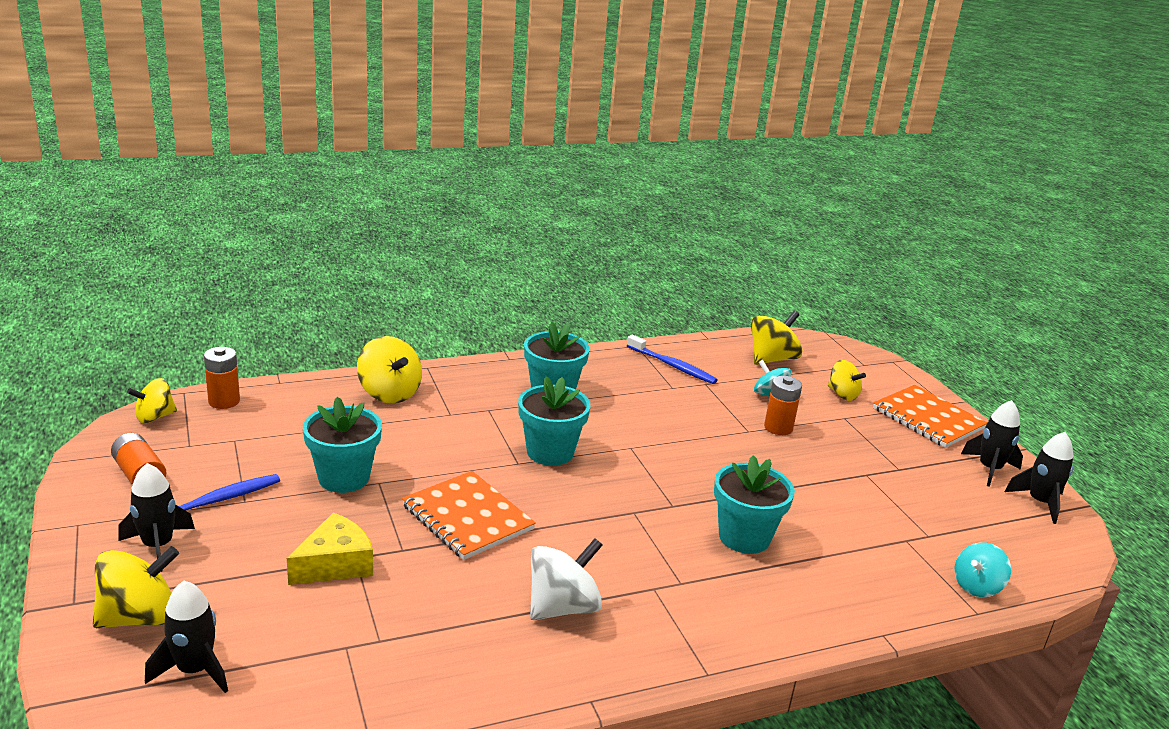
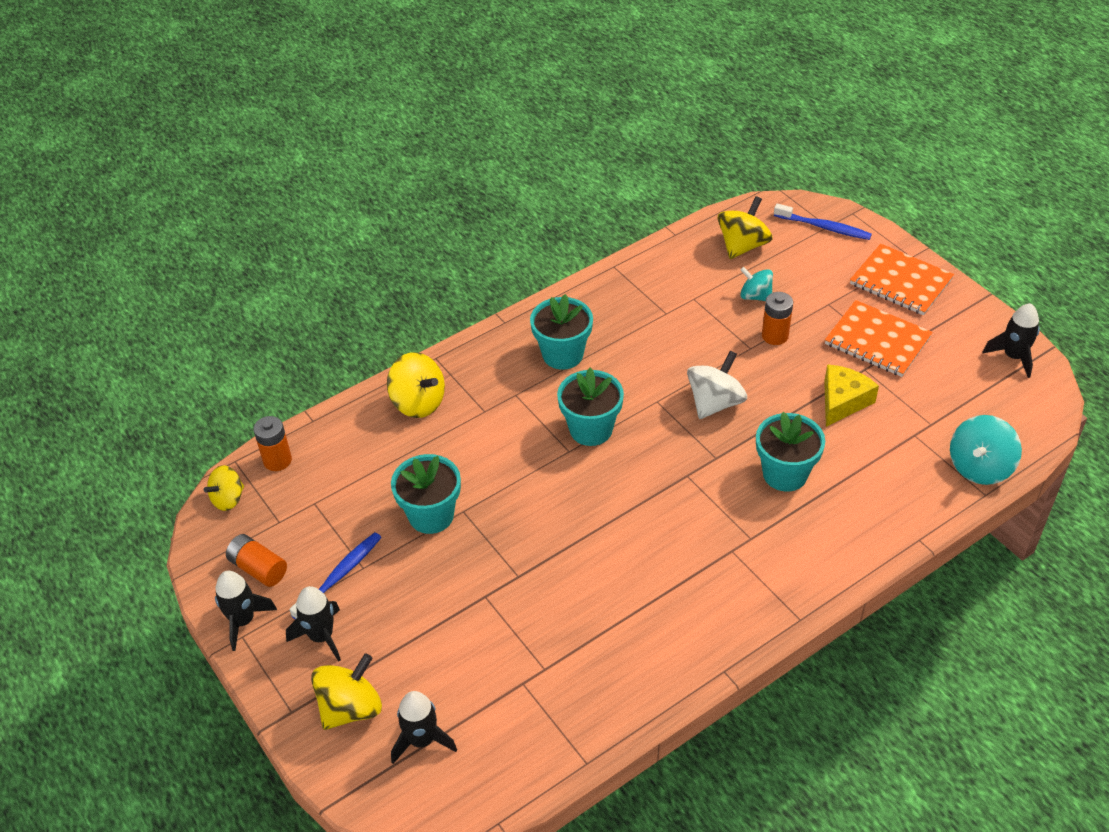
camera: 10 degrees left, 20 degrees up
(335, 564) = (472, 608): yellow cheese -> yellow cheese (843, 401)
(467, 517) = (554, 525): orange notebook -> orange notebook (877, 341)
(563, 607) = (669, 592): white spinning top -> white spinning top (715, 403)
(672, 366) = (656, 284): blue toothbrush -> blue toothbrush (824, 227)
(842, 394) = (819, 274): yellow spinning top -> none
(977, 586) = (979, 467): turquoise spinning top -> turquoise spinning top, size x1.52
(989, 469) = (965, 329): black rocket -> black rocket (243, 621)

